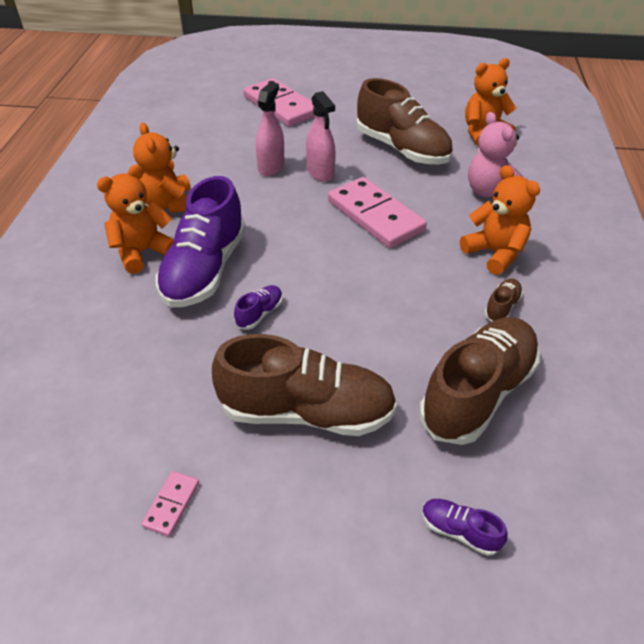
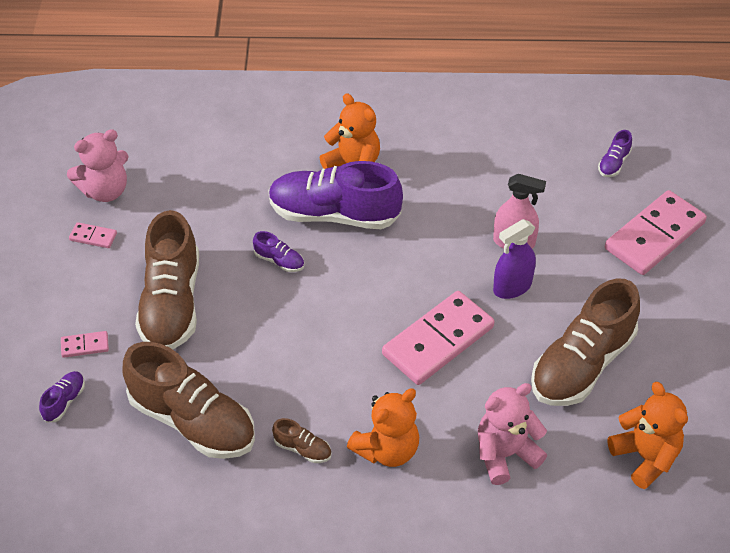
camera: 85 degrees right, 5 degrees up
(85, 491) = (105, 190): none -> pink teddy bear
(170, 204) = (430, 171): orange teddy bear -> none
(200, 113) = (613, 163): none -> purple shoe
(320, 172) = (512, 287): pink spray bottle -> purple spray bottle
(367, 509) = (85, 346): none -> pink domino

